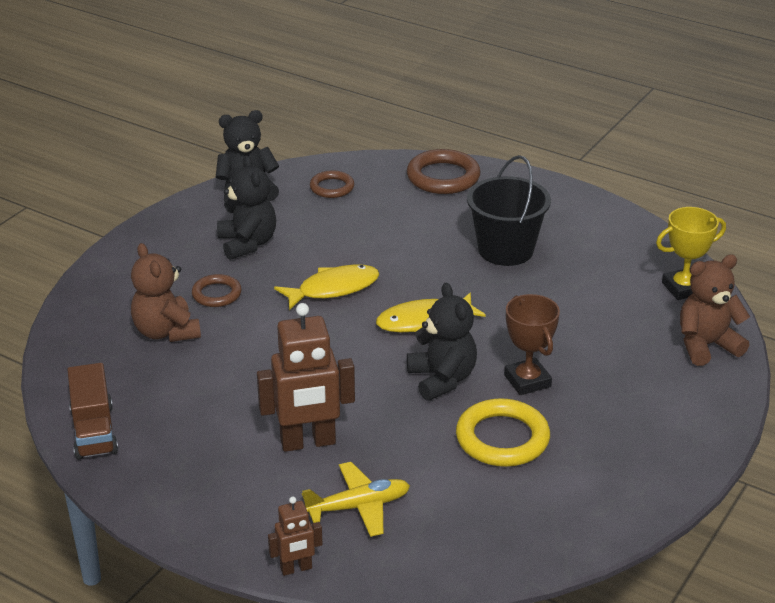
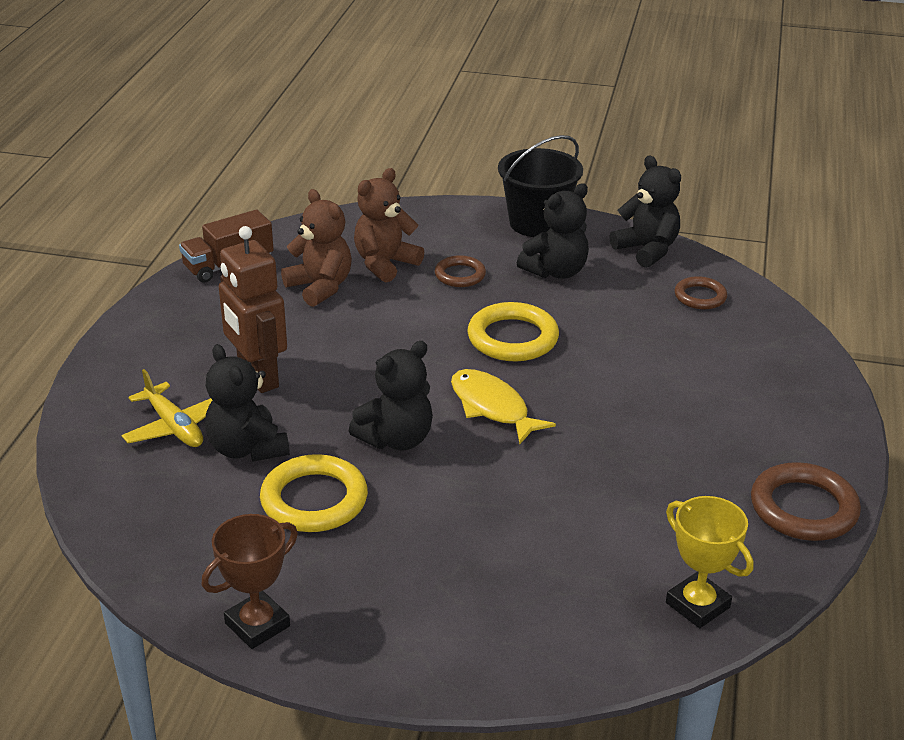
camera: 70 degrees right, 0 degrees up
(296, 569) = (80, 409): brown robot -> none
(333, 289) = (512, 338): yellow fish -> yellow ring
(414, 465) = (247, 448): none -> black teddy bear
(443, 177) = (789, 365): brown ring -> brown ring (803, 508)
(505, 250) = (672, 439): black bucket -> black bucket (537, 223)
(527, 381) = (424, 500): brown trophy -> brown trophy (257, 625)
(706, 345) = (579, 644): brown teddy bear -> brown teddy bear (320, 287)

